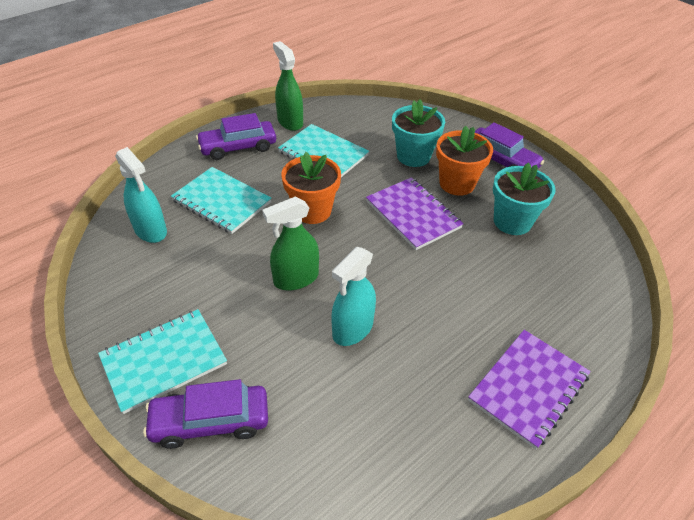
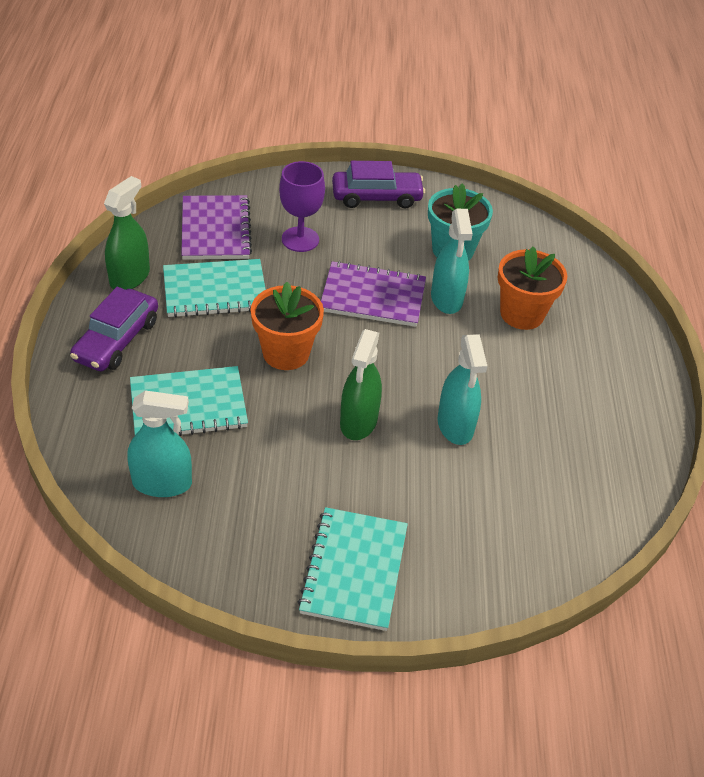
camera: 50 degrees left, 0 degrees up
(210, 421) = (454, 575): purple car -> none
(290, 122) = (130, 277): green spray bottle -> green spray bottle turned 105 degrees clockwise
(413, 156) = (300, 239): turquoise flower pot -> purple goblet
(457, 183) = (370, 243): orange flower pot -> orange flower pot (522, 314)
(463, 248) = (446, 299): none -> turquoise spray bottle
(528, 388) = (610, 373): purple notebook -> purple notebook (215, 230)

